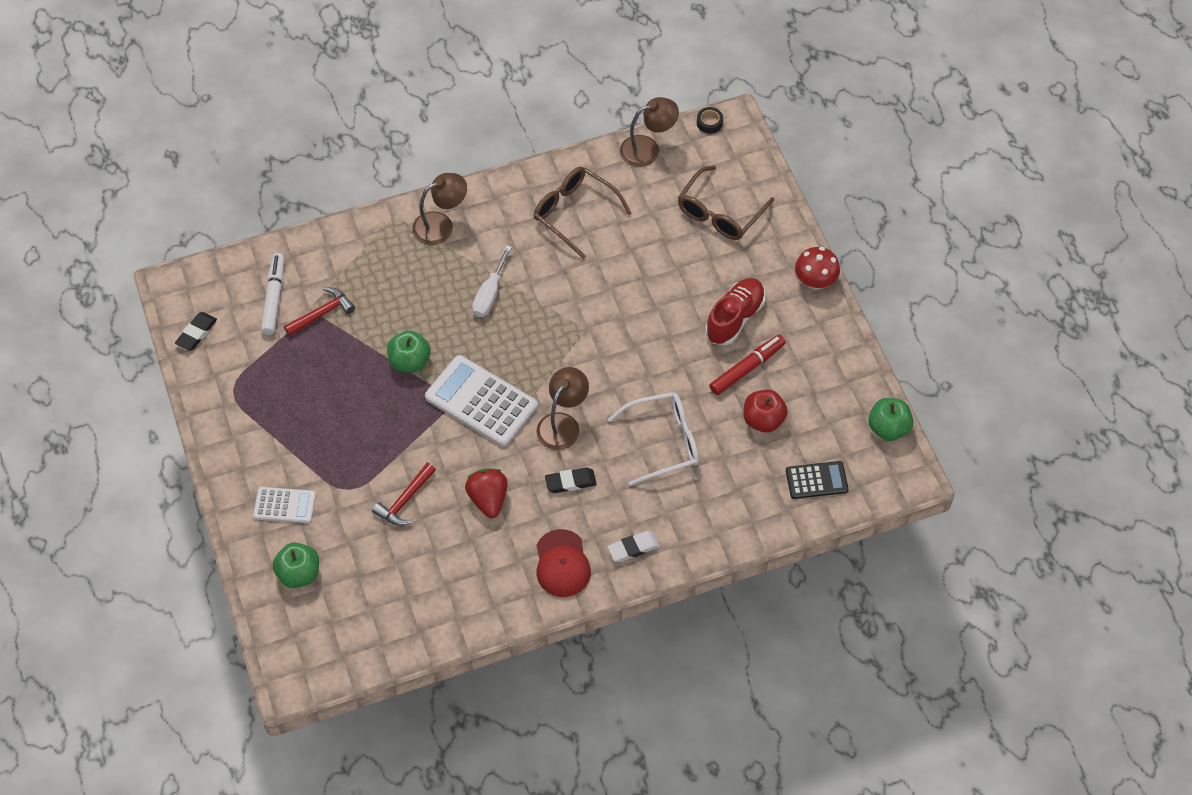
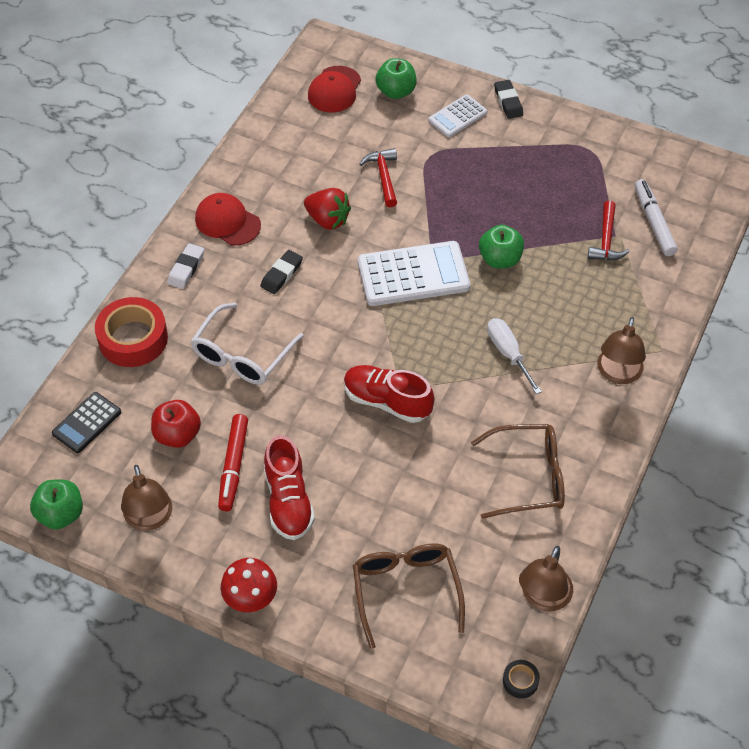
camera: 135 degrees right, 5 degrees down
(196, 333) = (667, 161): black eraser -> black eraser (508, 102)
(274, 298) = (654, 222): white marker -> white marker turned 150 degrees counterclockwise
(342, 621) = (334, 90): none -> red cap
(562, 424) = (334, 307): brown lamp -> brown lamp (150, 519)
(604, 328) = (387, 401): none -> red shoe
(727, 520) = (133, 339): none -> red tape

